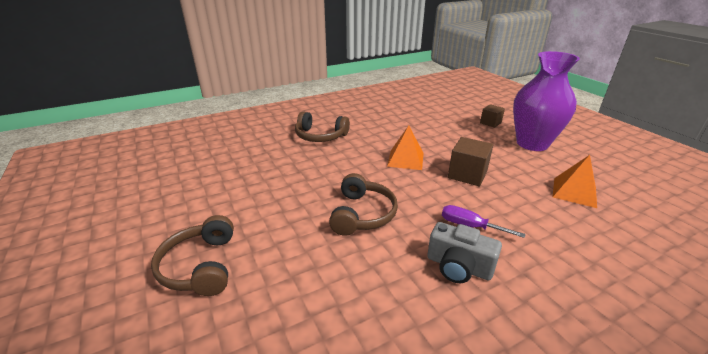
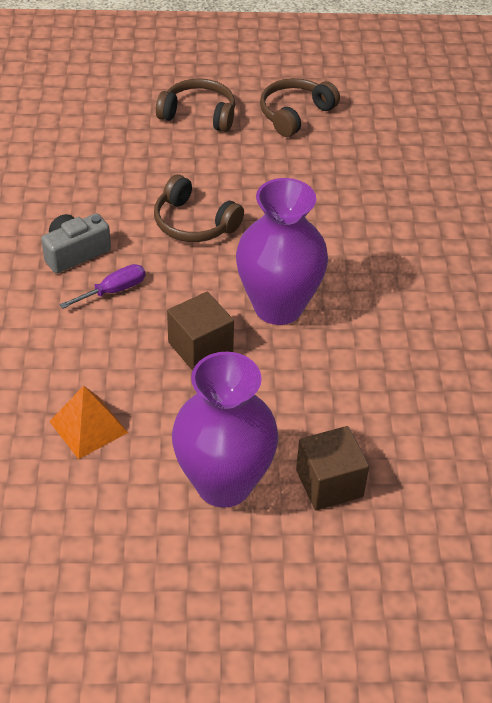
camera: 115 degrees right, 15 degrees up
(320, 136) = (402, 249): brown headphones -> brown headphones (295, 114)
(405, 159) = (278, 307): orange pyramid -> purple vase
(490, 123) = (329, 483): brown cube -> brown cube, size x1.60

